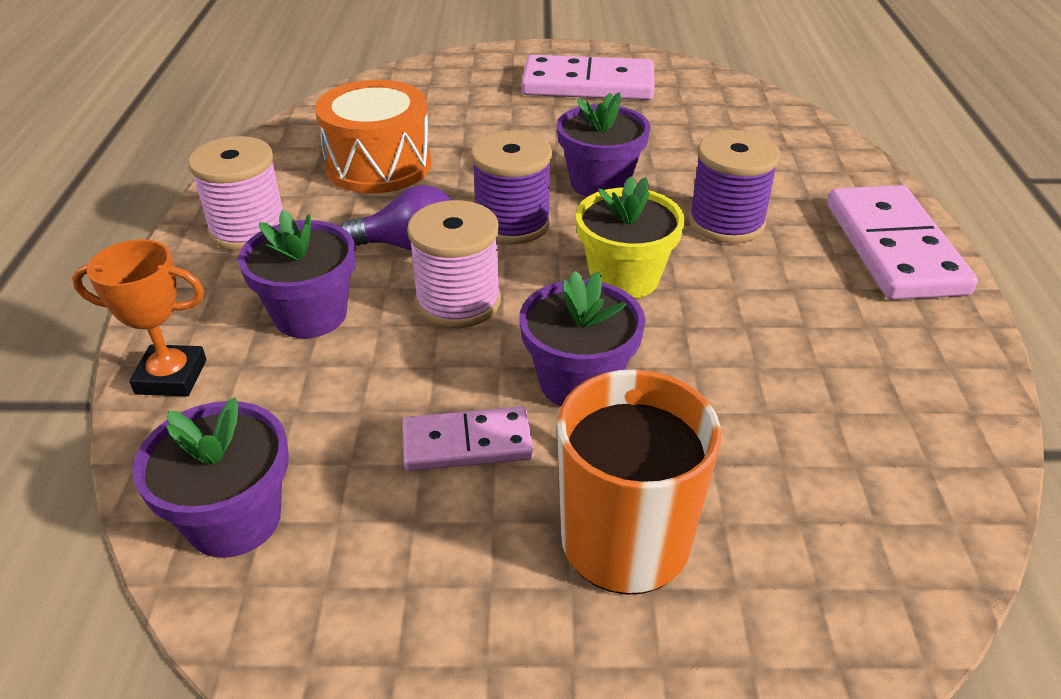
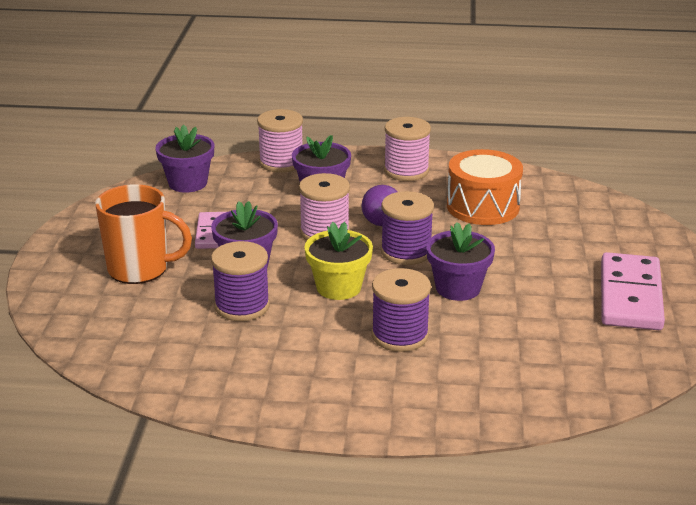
camera: 95 degrees right, 10 degrees down
(171, 377) = (281, 162): orange trophy -> pink spool
(709, 372) = (242, 306): none -> purple spool
(893, 248) = (357, 406): pink domino -> none

